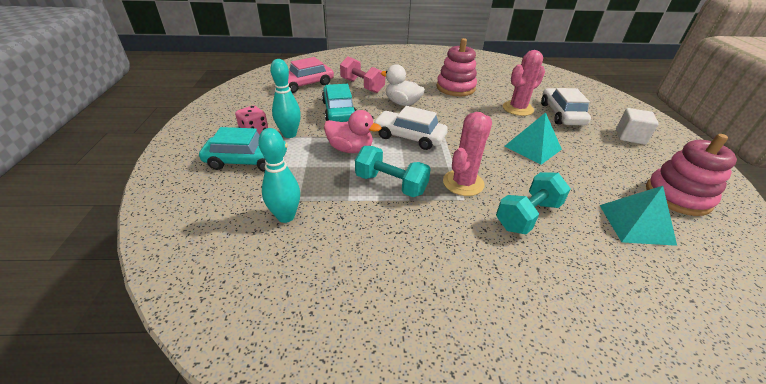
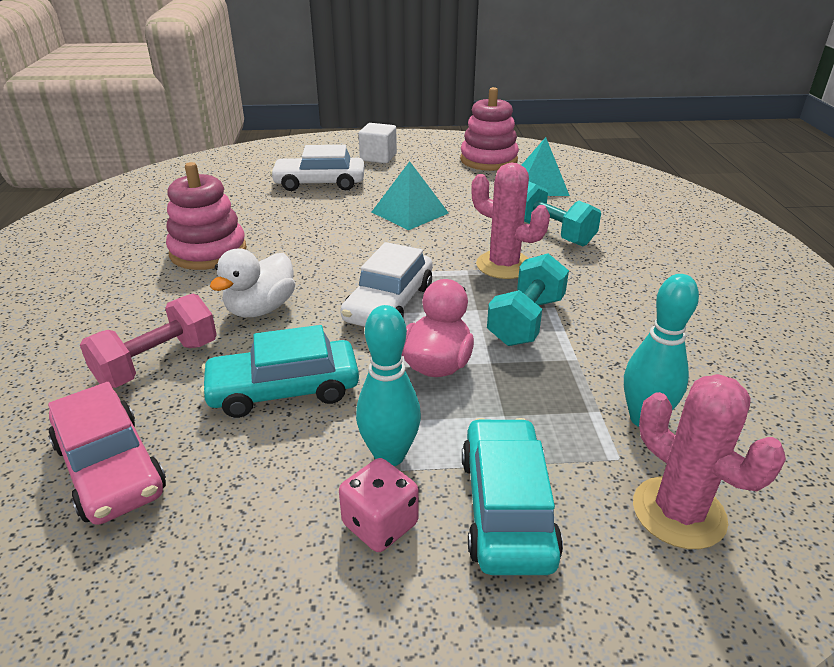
camera: 90 degrees left, 5 degrees down
(517, 108) = (299, 209): pink cactus -> pink cactus (678, 512)

